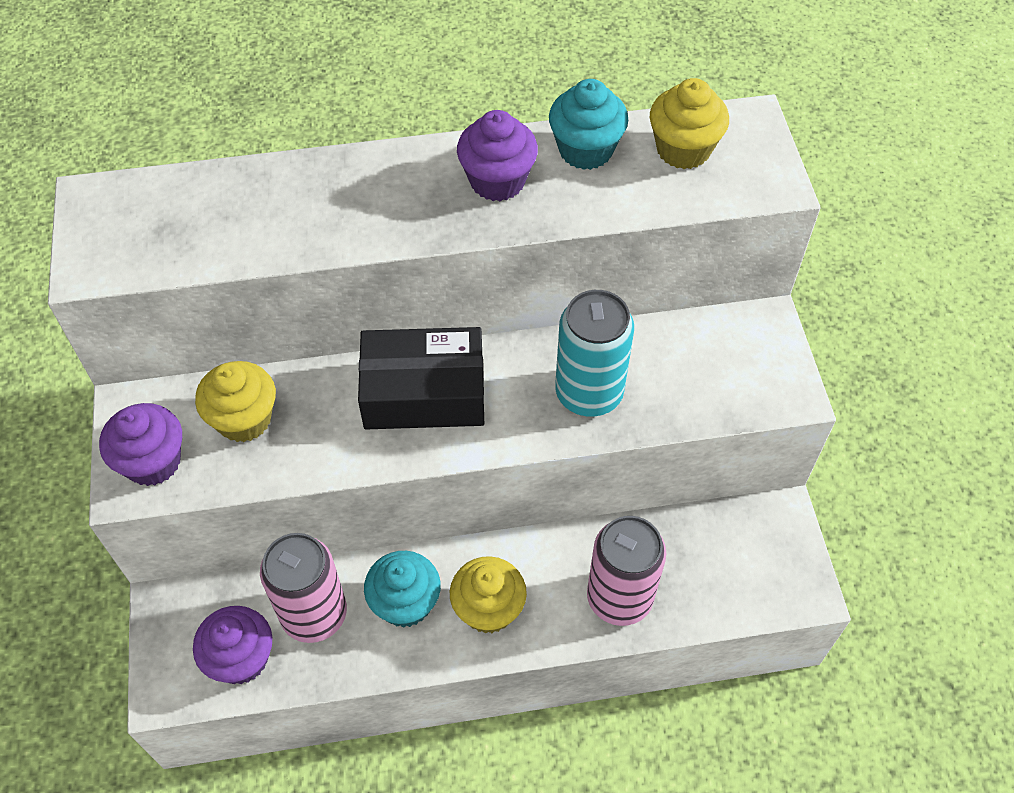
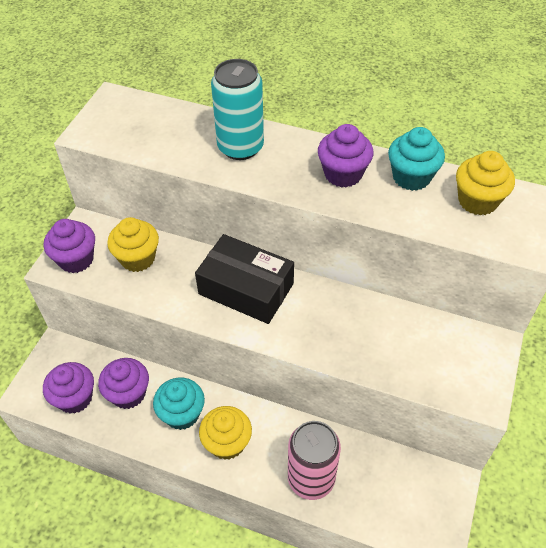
camera: 30 degrees right, 5 degrees down
(314, 614) = (128, 393): pink can -> purple cupcake
(589, 393) = (346, 334): turquoise can -> turquoise can (240, 147)

